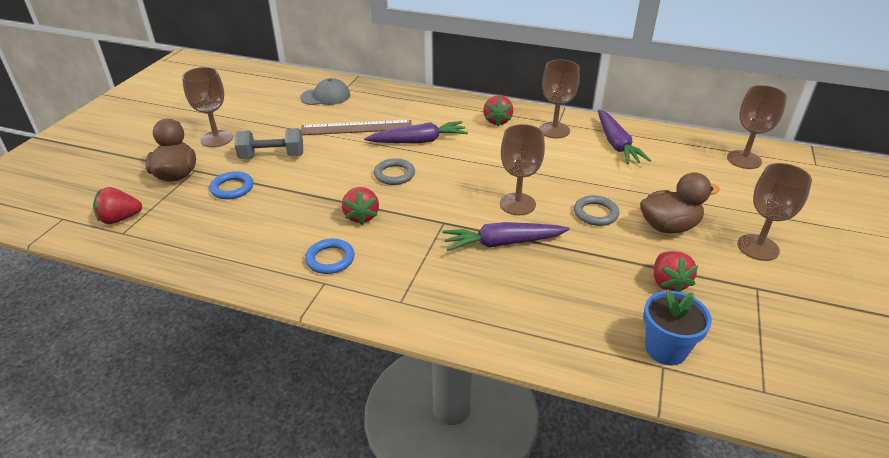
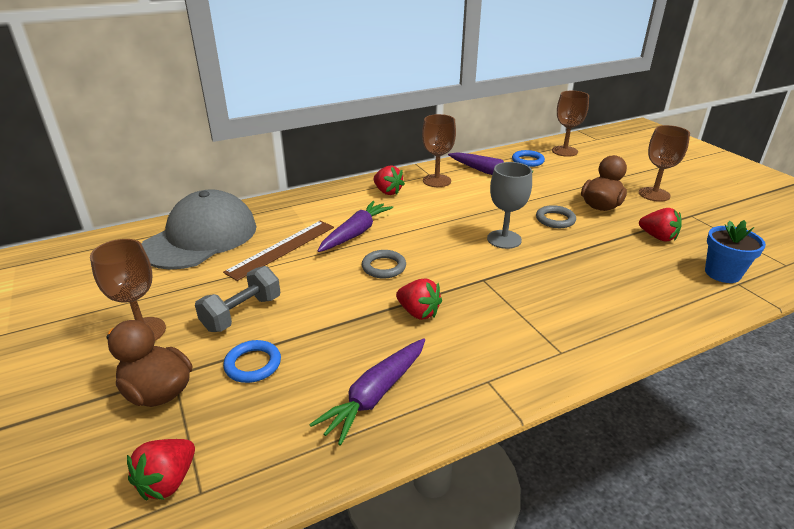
camera: 45 degrees left, 5 degrees down
(325, 96) = (201, 237): grey cap -> grey cap, size x2.01
(330, 259) = (457, 360): blue ring -> blue ring (527, 161)
(503, 243) = (543, 269): purple carrot -> purple carrot (375, 395)
(517, 204) = (504, 239): brown goblet -> grey goblet

